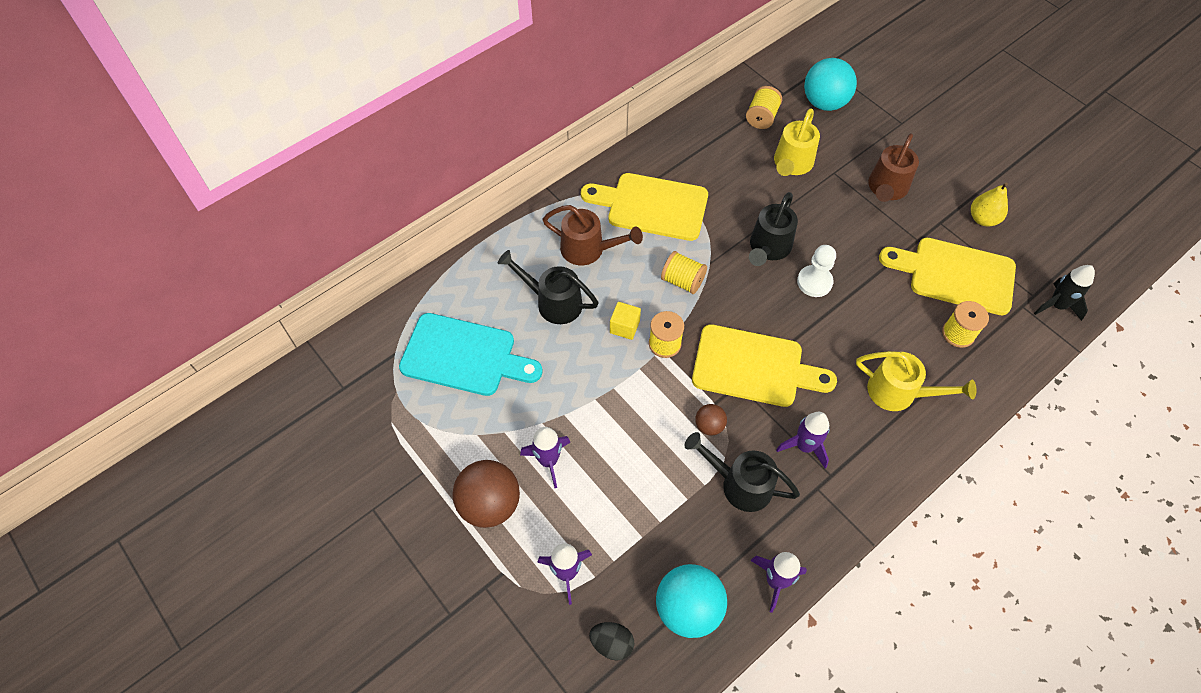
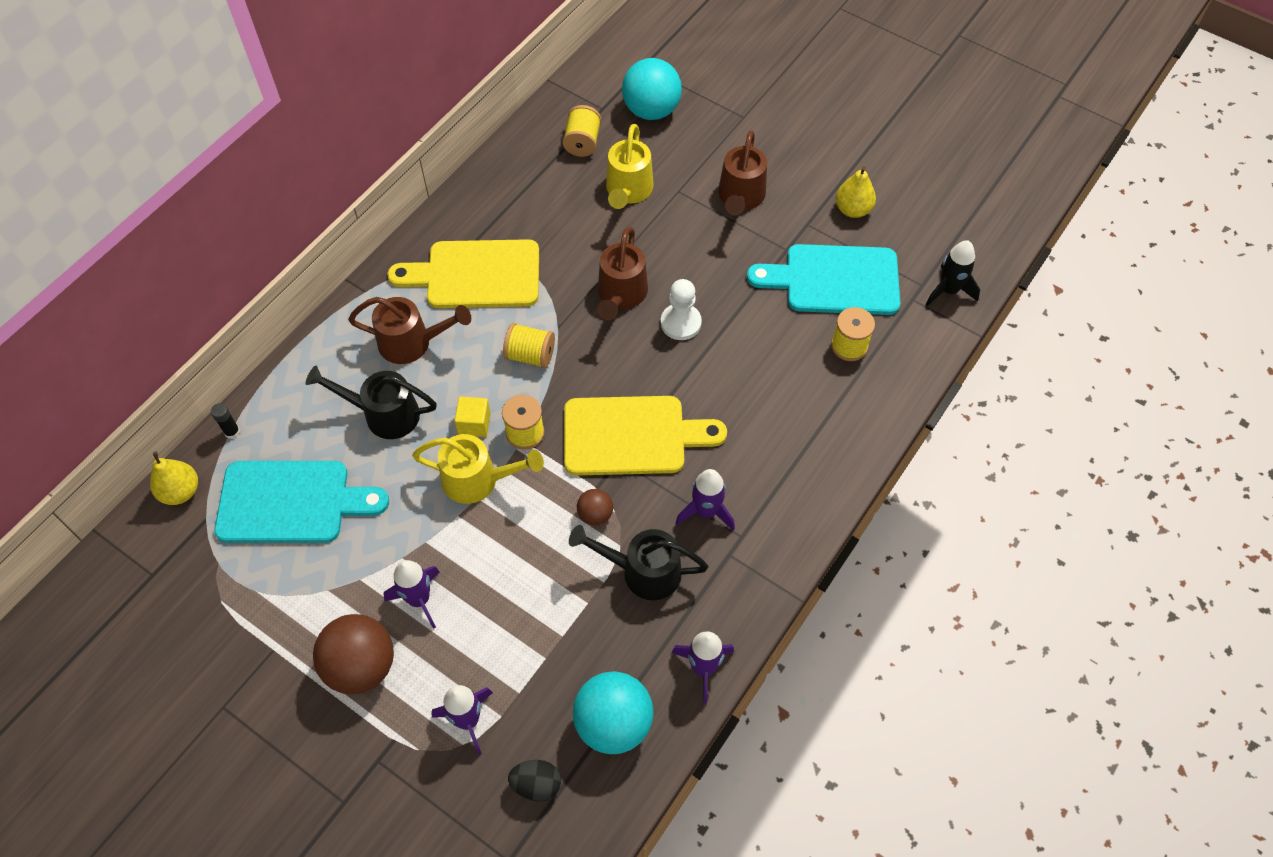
camera: 15 degrees left, 0 degrees up
(381, 327) = (181, 491): none -> yellow pear
(431, 289) = (232, 432): none -> black glue stick
(768, 248) = (620, 295): black watering can -> brown watering can
(899, 393) = (798, 427): yellow watering can -> yellow watering can (479, 480)
(955, 275) = (834, 280): yellow cutting board -> turquoise cutting board

